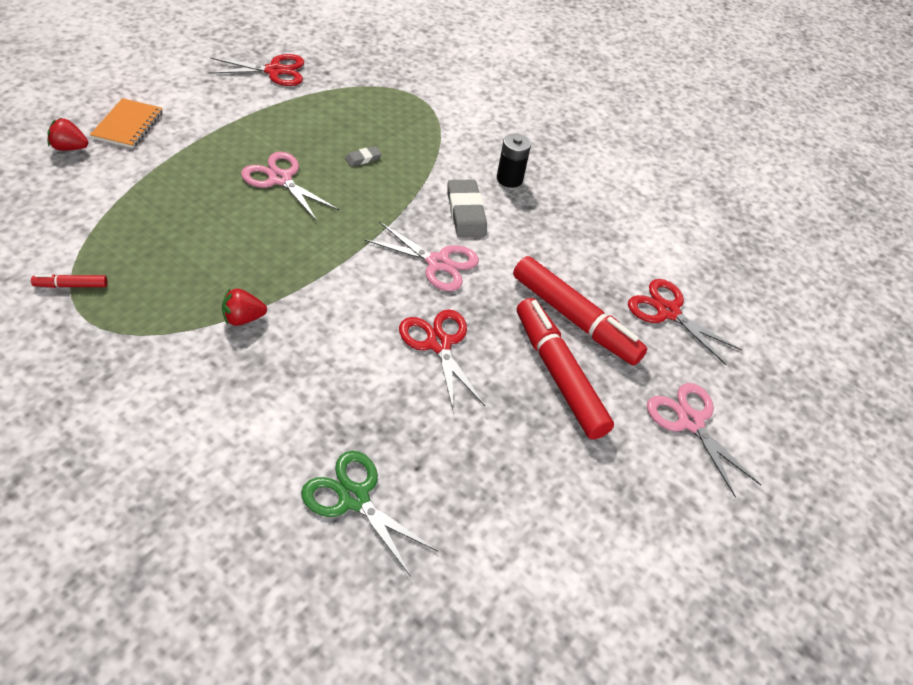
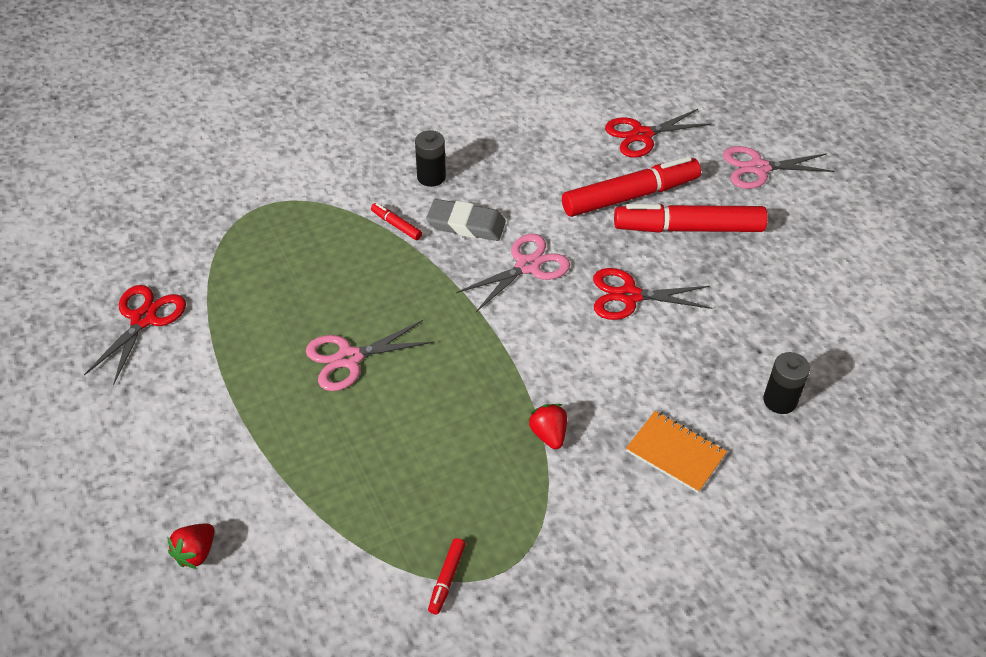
camera: 60 degrees left, 0 degrees up
(128, 125) = (179, 485): orange notebook -> orange notebook (675, 453)
(243, 318) = (548, 434): red strawberry -> red strawberry turned 150 degrees clockwise
(354, 498) = (780, 400): green scissors -> black battery
(363, 158) = (347, 280): grey eraser -> none
(439, 171) = (396, 225): none -> red marker

